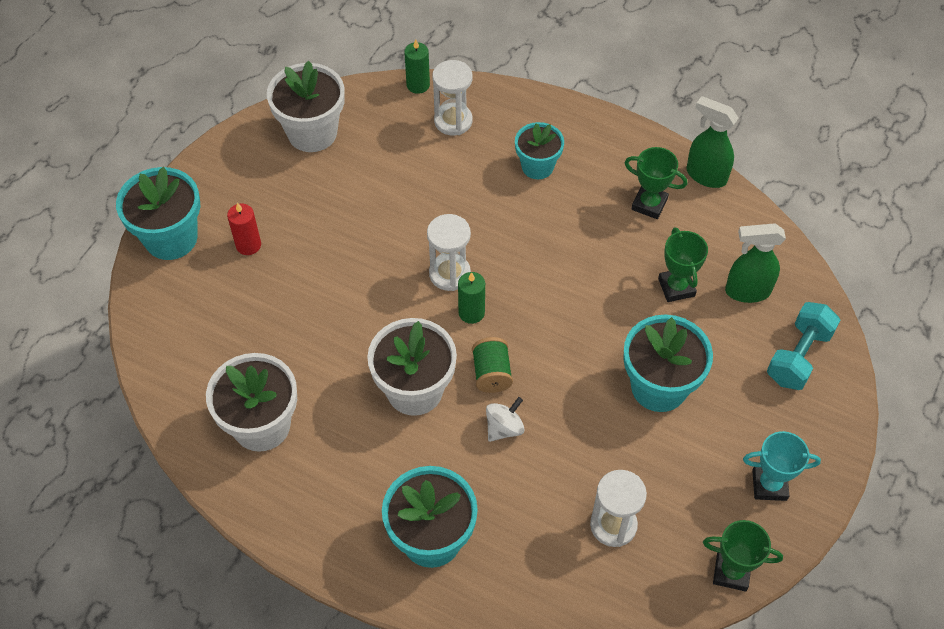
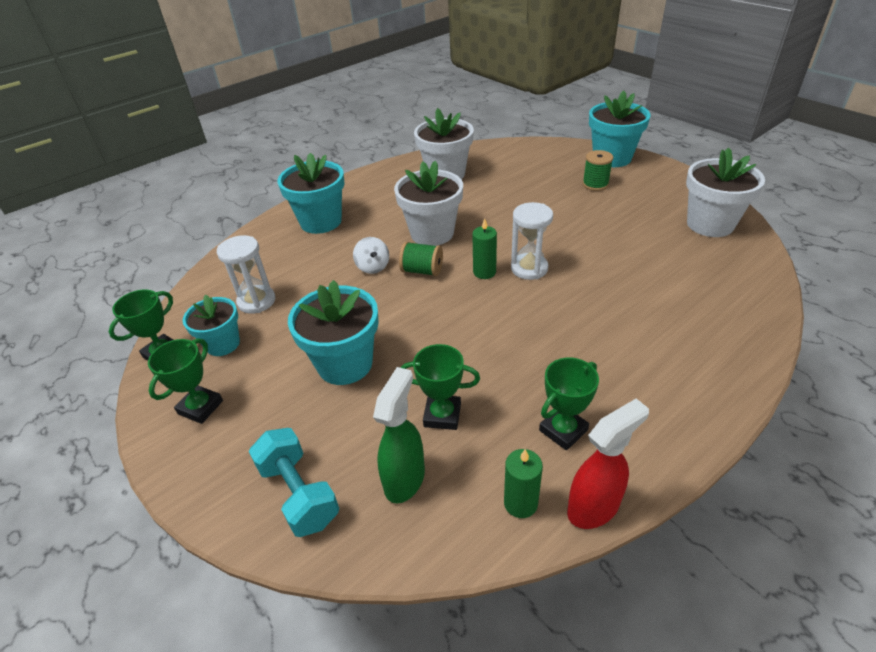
camera: 115 degrees right, 15 degrees down
(248, 245) = (595, 184): red candle -> green spool
(418, 85) = (773, 293): green candle -> green candle (520, 503)
(453, 121) = (718, 306): white hourglass -> none
(537, 166) = (642, 352): turquoise flower pot -> turquoise flower pot (223, 344)
(705, 175) = (594, 507): green spray bottle -> red spray bottle
(769, 485) = (200, 407): turquoise trophy -> green trophy

